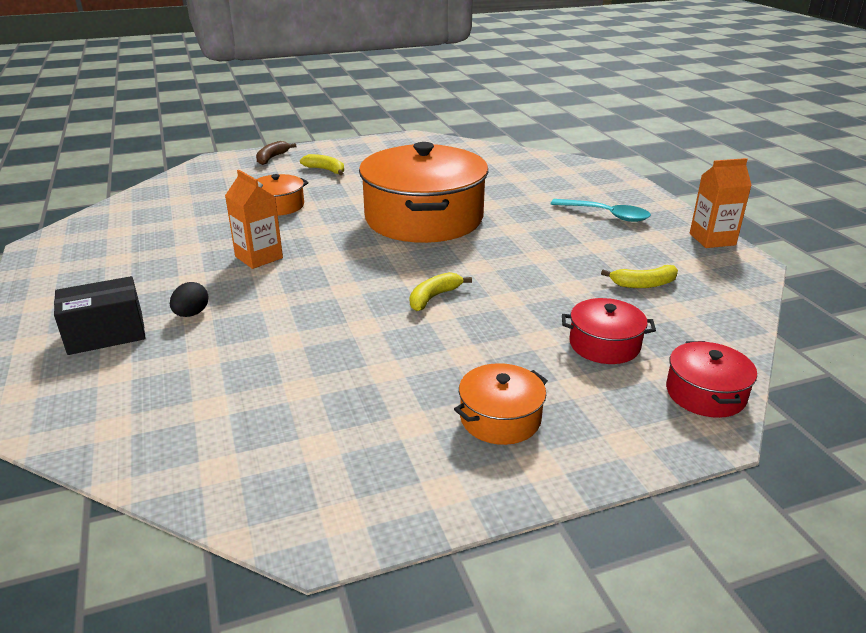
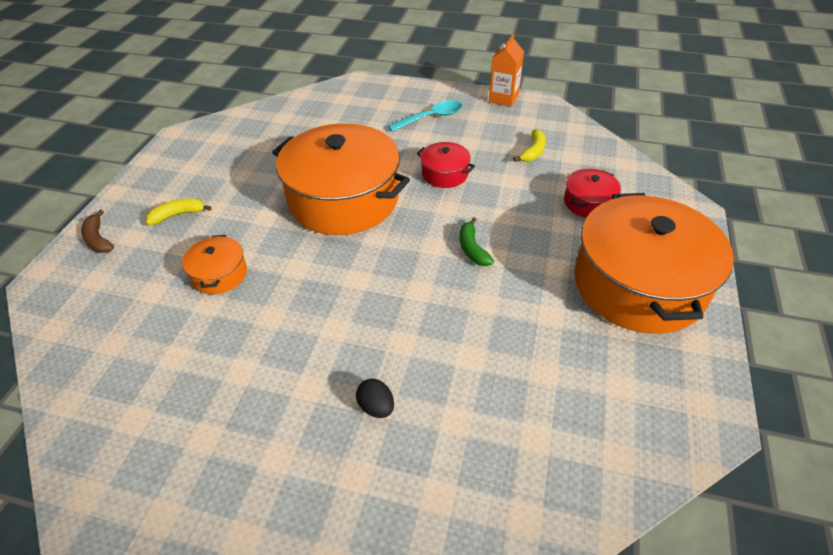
camera: 55 degrees left, 15 degrees up
(106, 334) = (361, 487): black box -> none
(259, 257) = (312, 325): orange carton -> none
(433, 297) = (472, 249): yellow banana -> green banana
(500, 418) = (638, 284): orange pot -> orange pot, size x2.26
(705, 393) = (660, 193): red pot -> red pot (445, 174)

